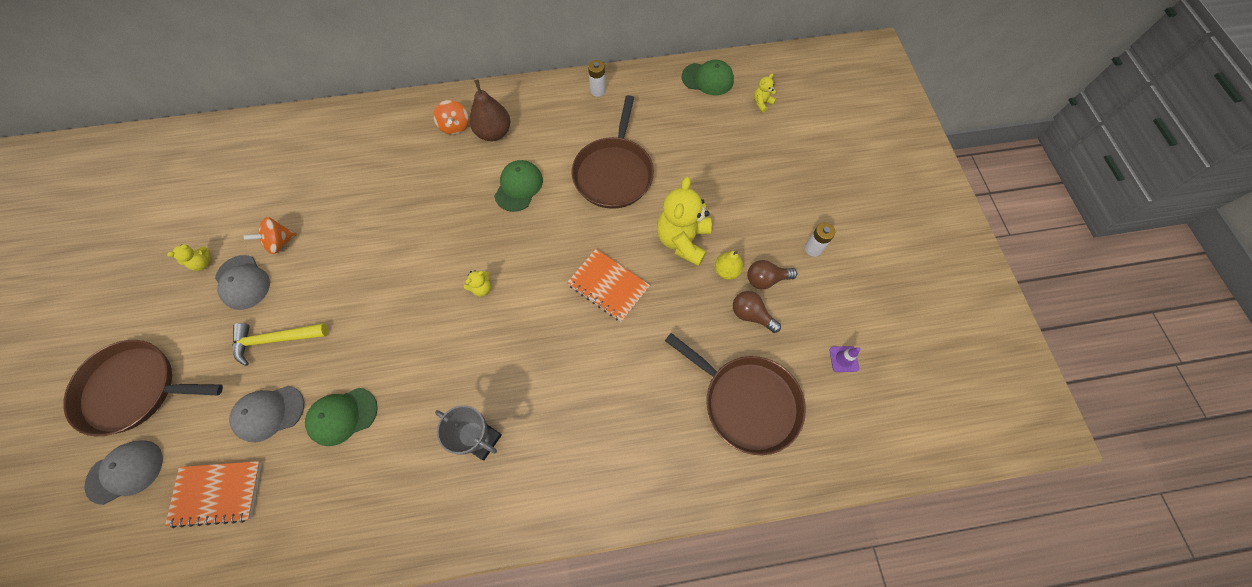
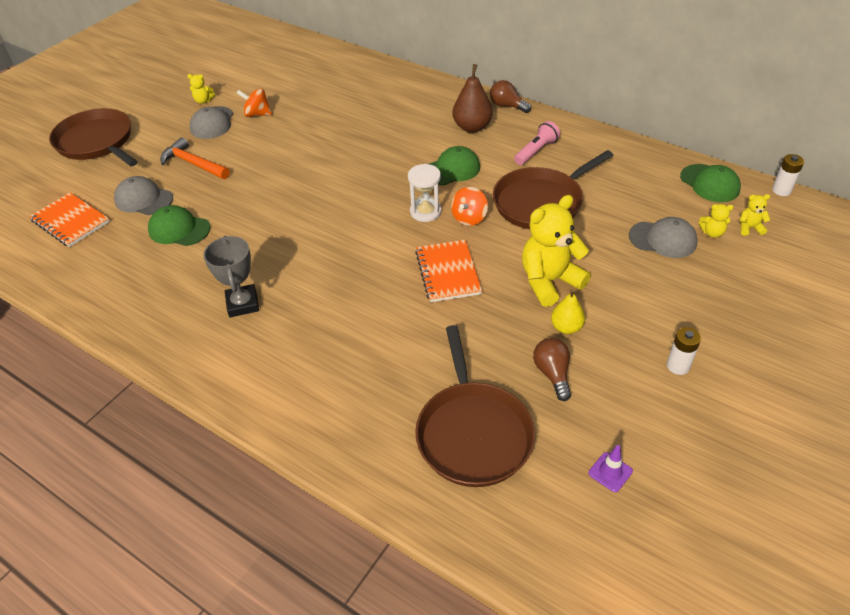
camera: 45 degrees right, 20 degrees down
(125, 471) = (45, 179): grey cap -> grey cap (663, 239)
(276, 340) = (193, 164): yellow hammer -> orange hammer
(455, 126) = (447, 109): orange spinning top -> orange spinning top (469, 218)
(481, 288) = (351, 215): yellow teddy bear -> yellow teddy bear (712, 233)
(538, 242) = (425, 212): none -> white hourglass
(566, 125) = (536, 151): none -> pink flashlight
(598, 90) = (591, 142): white battery -> white battery (781, 190)
(766, 279) = (598, 358): brown light bulb -> brown light bulb (507, 106)

